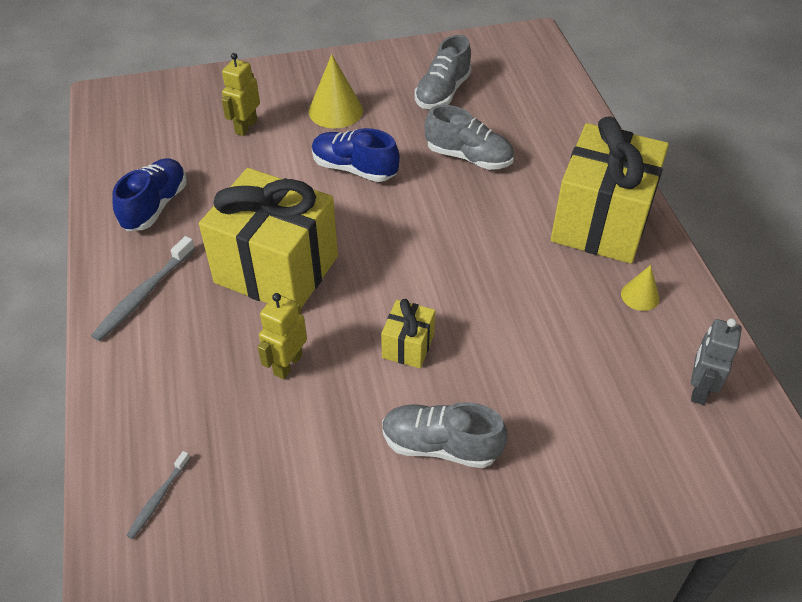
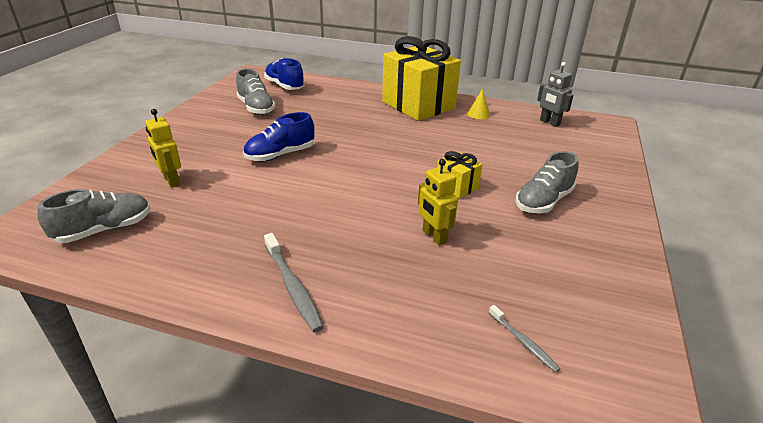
camera: 60 degrees left, 15 degrees down
(155, 206) = (195, 250): blue shoe -> blue shoe (284, 86)
(276, 269) = (338, 213): yellow gift -> none
(335, 111) = (214, 143): yellow cone -> none
(469, 157) = (323, 119): grey shoe -> grey shoe (104, 230)

